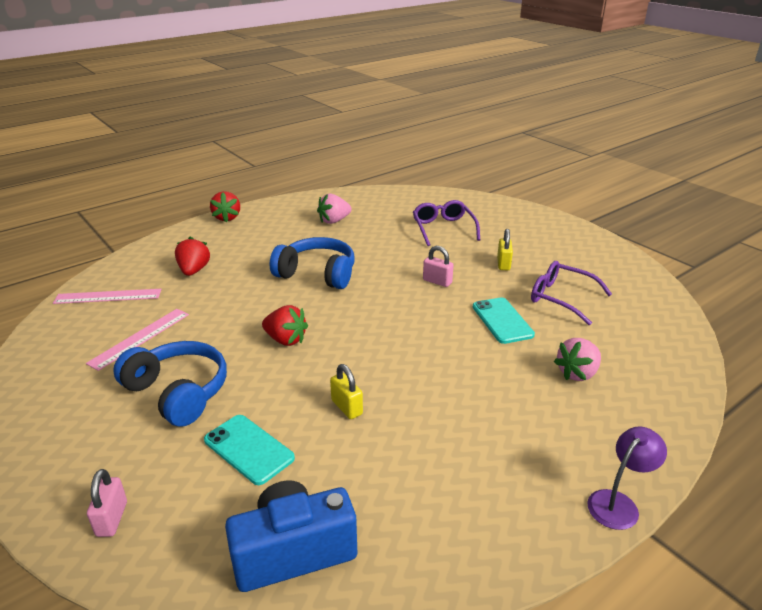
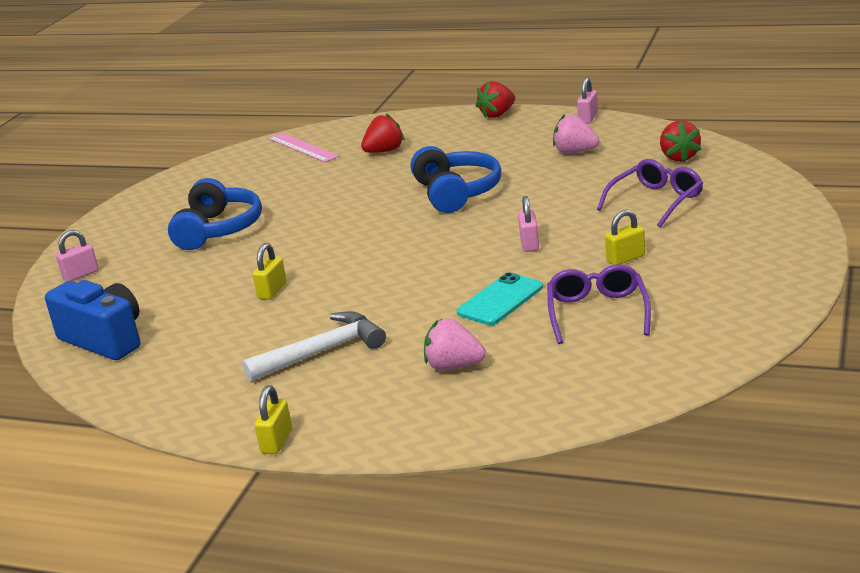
camera: 60 degrees right, 5 degrees down
(140, 338) = (265, 185): pink ruler -> none
(249, 449) = (185, 281): turquoise phone -> none
(286, 340) = (332, 230): red strawberry -> red strawberry (679, 157)
(295, 200) = (588, 118): none -> pink padlock
(488, 422) = (322, 352): none -> white hammer
(618, 503) = (276, 441): purple lamp -> yellow padlock

